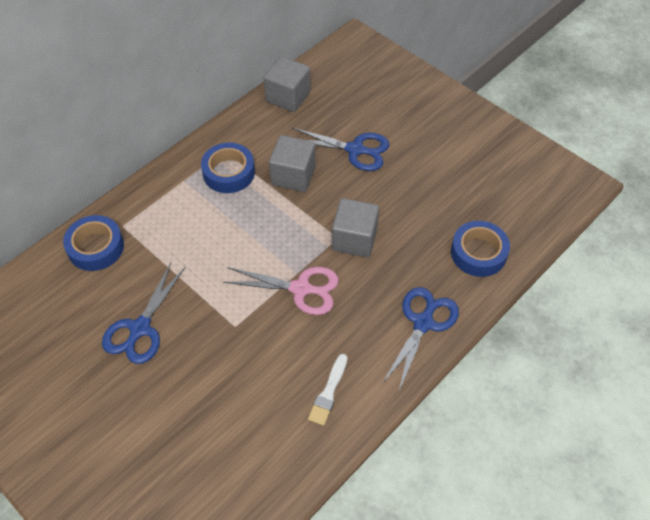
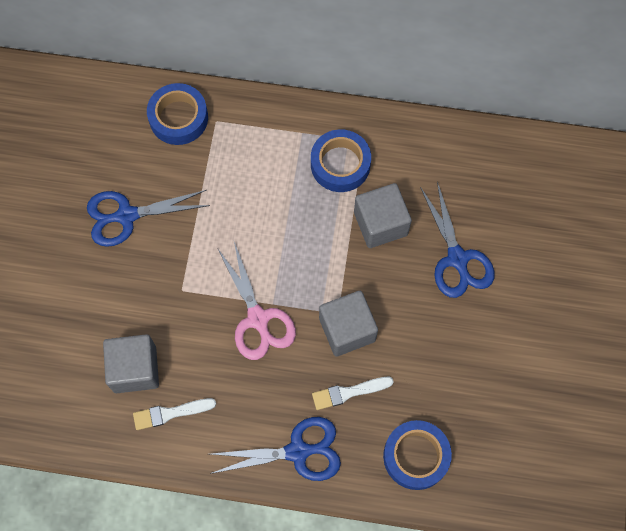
camera: 55 degrees right, 15 degrees up
(288, 97) = (476, 149): grey cube -> grey cube (135, 369)
(402, 265) = (348, 392): none -> white brush

